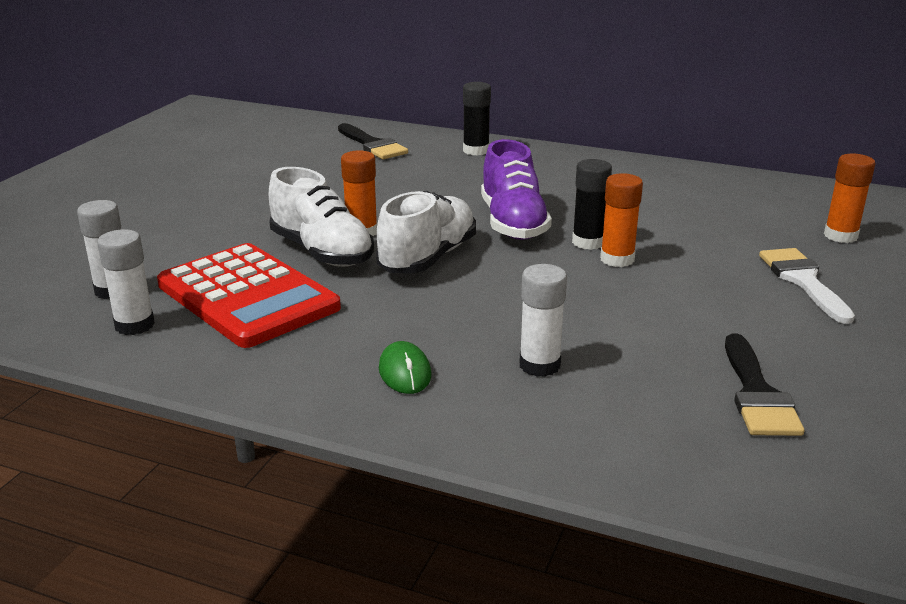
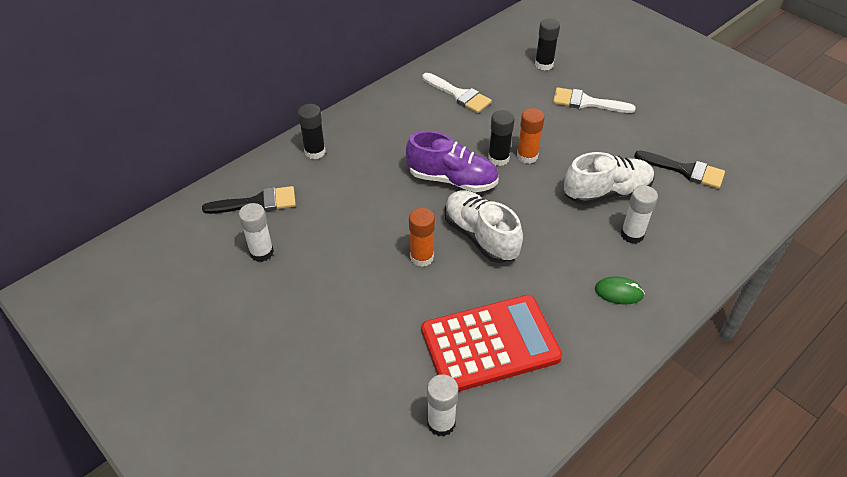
camera: 65 degrees left, 20 degrees up
(134, 325) = (503, 417): white glue stick -> white glue stick (261, 252)
(322, 252) = (442, 287): white shoe -> white shoe (606, 192)
(681, 197) = (459, 95): none -> white brush
(840, 236) = (544, 64): orange glue stick -> black glue stick

